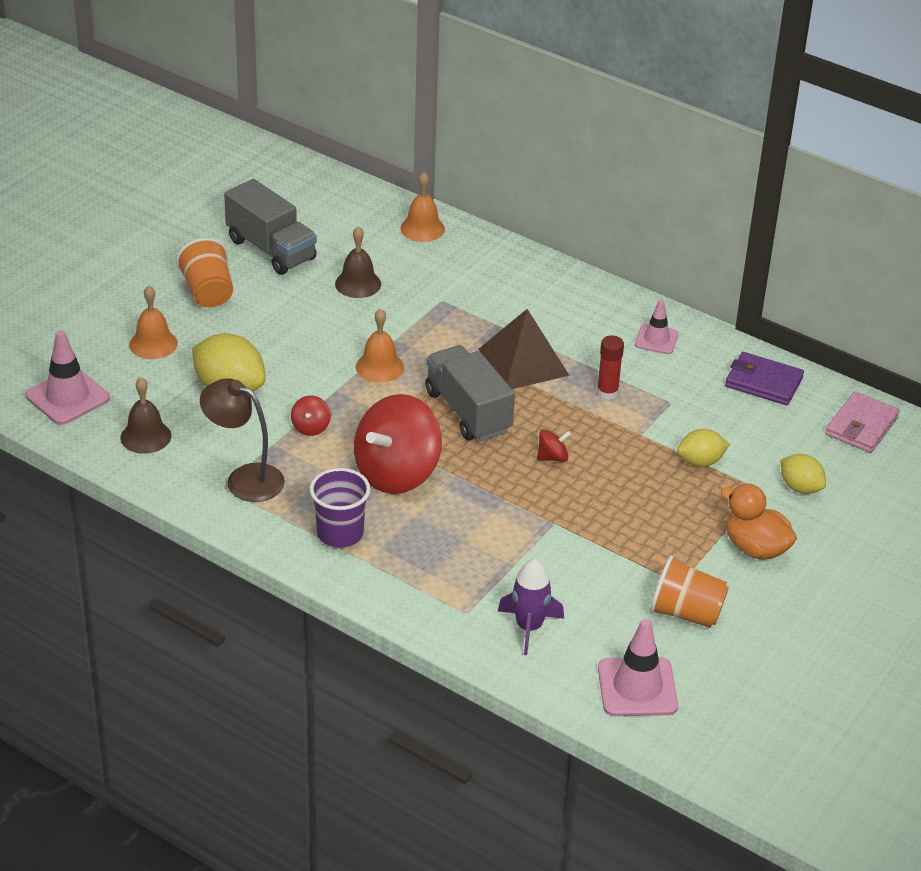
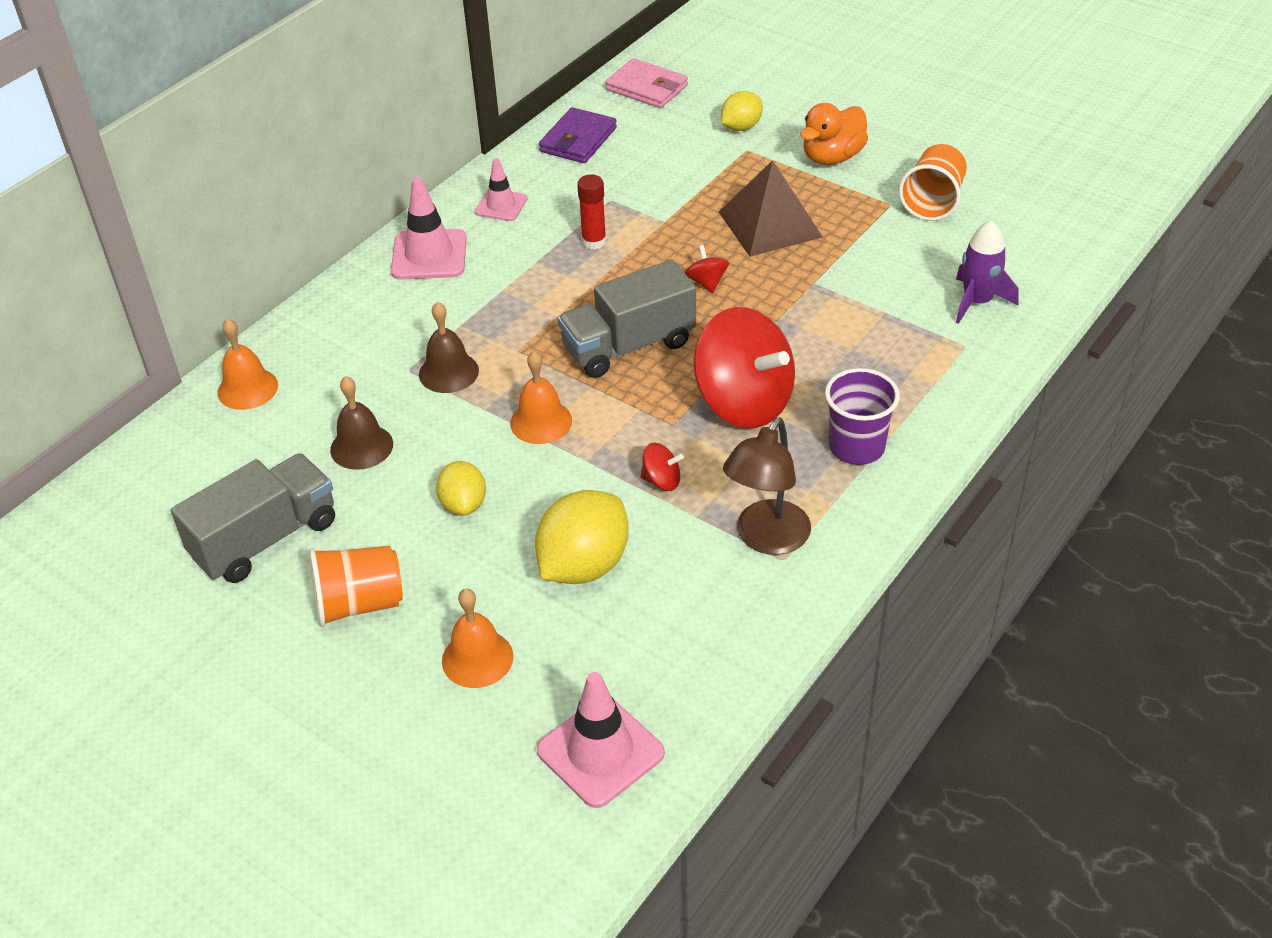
camera: 85 degrees left, 5 degrees up
(145, 436) = (687, 649): brown bell -> brown bell (448, 372)
(523, 362) = (536, 302): brown pyramid -> brown pyramid (770, 224)
(637, 687) = (1042, 234): pink traffic cone -> pink traffic cone (429, 255)
(700, 462) = (707, 184): yellow lemon -> yellow lemon (463, 504)

